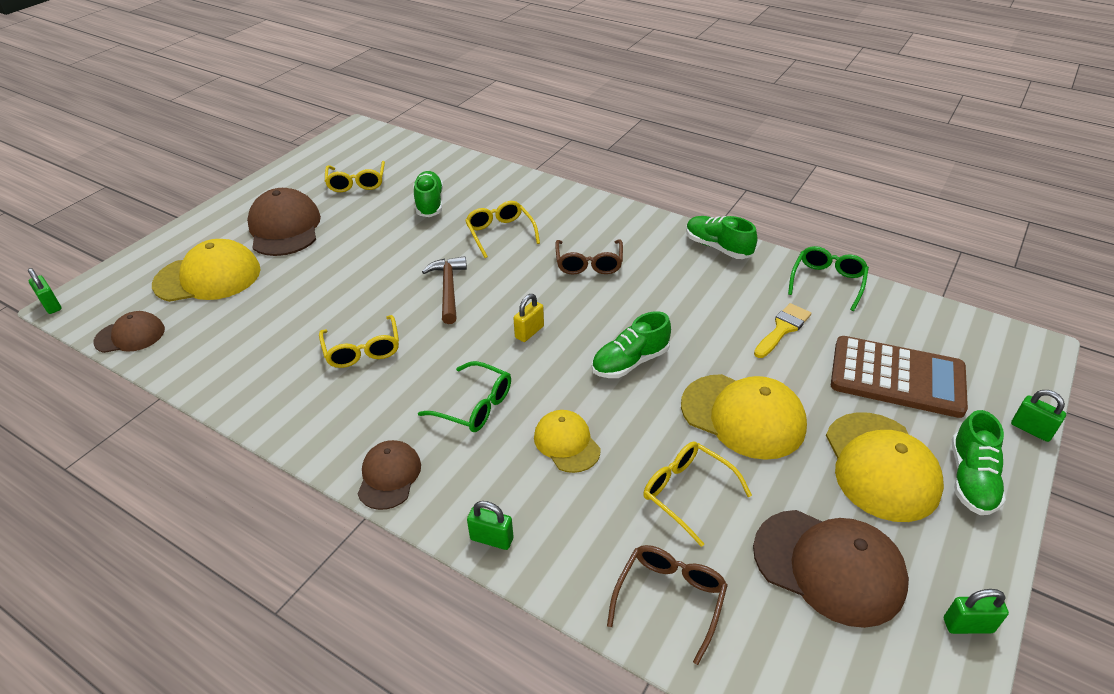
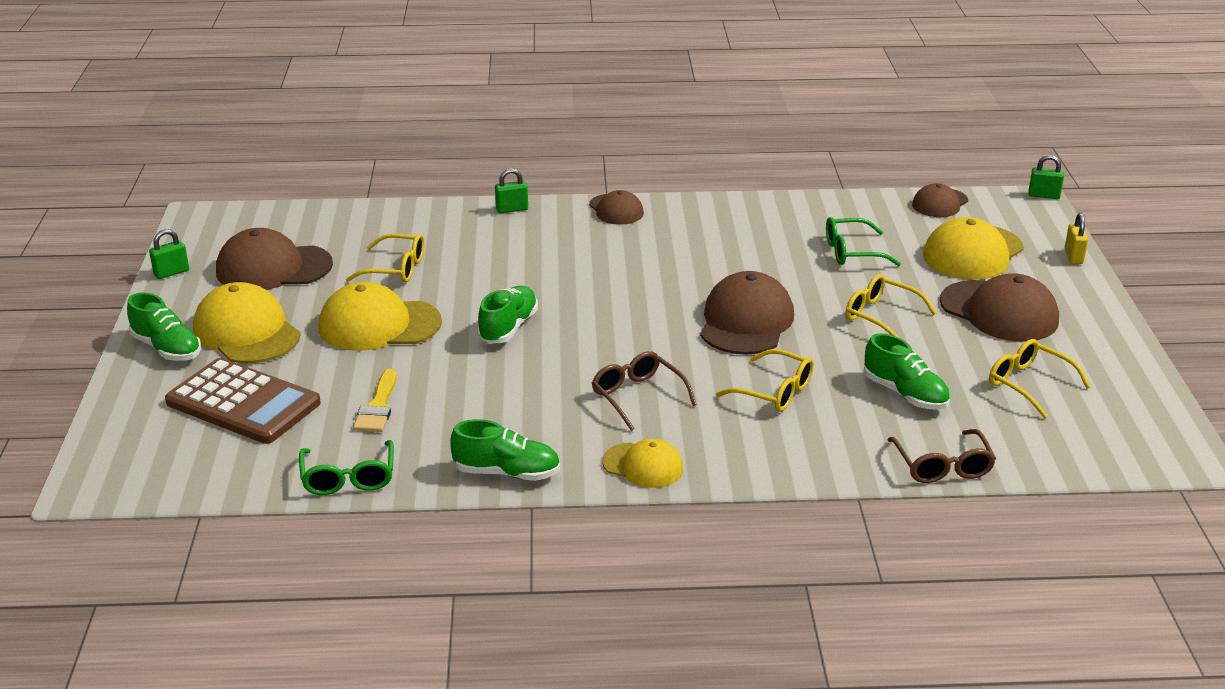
camera: 145 degrees right, 10 degrees down
(362, 350) = (746, 257): yellow glasses -> yellow glasses (880, 316)
(448, 289) = (746, 321): brown hammer -> brown cap
(475, 406) = (606, 258): green glasses -> green glasses (852, 252)
(529, 332) = (624, 317): yellow padlock -> yellow padlock (1073, 256)
(566, 443) = (510, 263): yellow cap -> yellow cap (643, 465)
(670, 599) = (374, 224): brown glasses -> brown glasses (942, 466)
(897, 377) = (243, 403): brown calculator -> brown calculator turned 135 degrees counterclockwise
(971, 479) = (167, 348): green shoe -> green shoe turned 150 degrees clockwise
(1031, 429) = (107, 403): green padlock -> none

